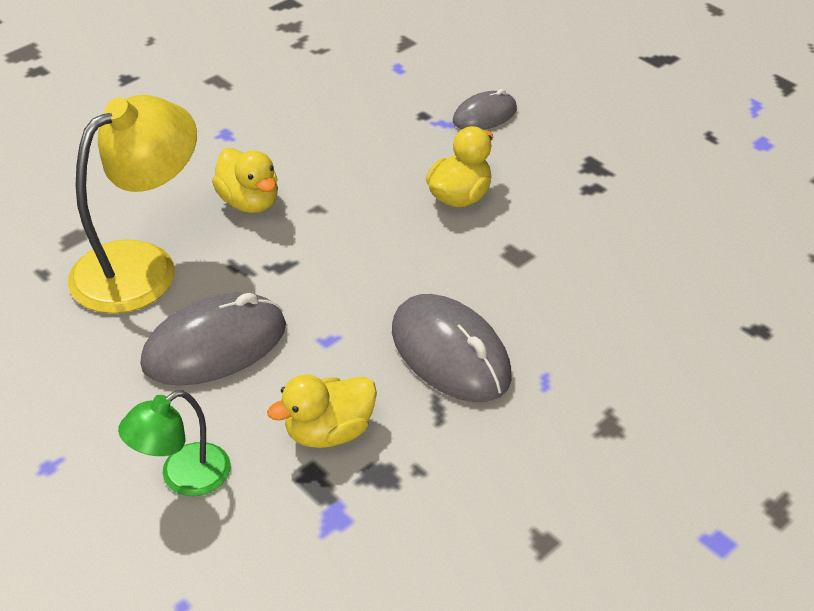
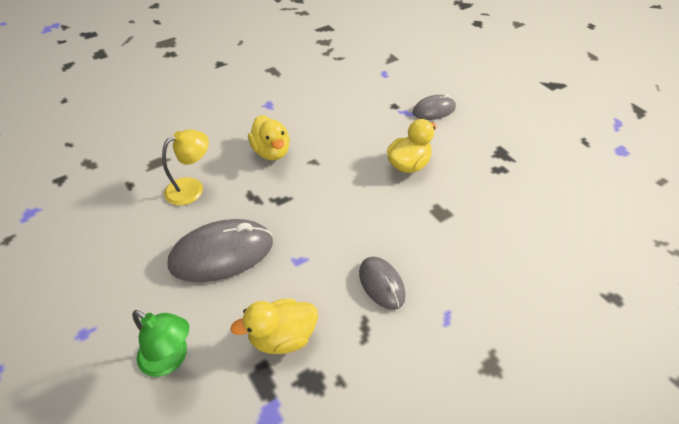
camera: 10 degrees right, 5 degrees up
(142, 265) = (192, 187): yellow lamp -> yellow lamp, size x0.55
(183, 477) = (170, 359): green lamp -> green lamp turned 120 degrees counterclockwise
(450, 353) = (381, 284): grey mouse -> grey mouse, size x0.58

